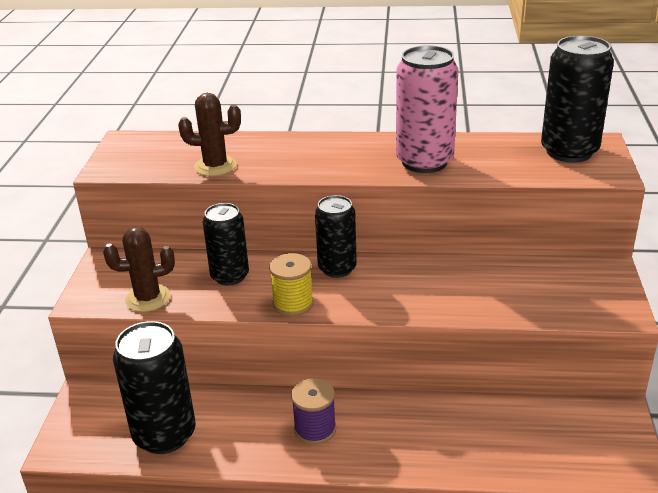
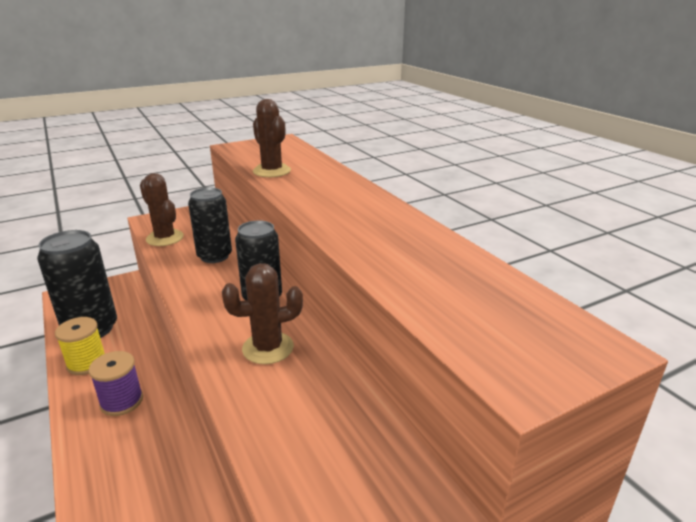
camera: 55 degrees right, 5 degrees down
(293, 304) = (192, 295): yellow spool -> yellow spool (87, 363)
(412, 284) = (268, 348): none -> brown cactus
(424, 162) = (380, 243): pink can -> none
(569, 151) = (533, 327): black can -> none

